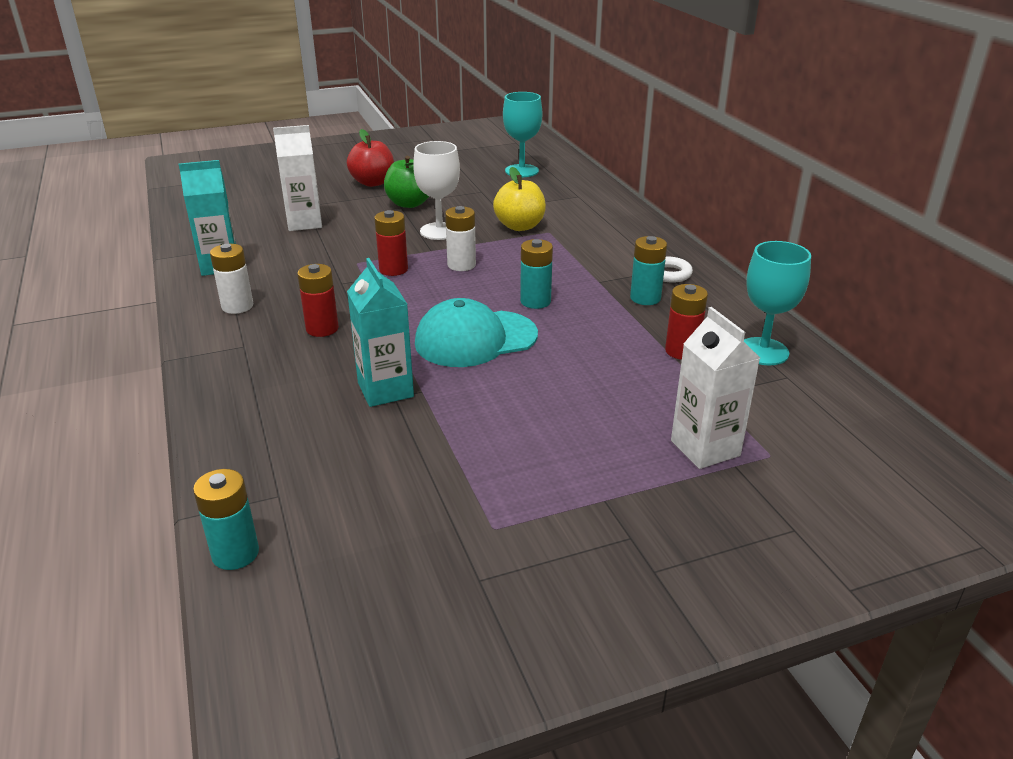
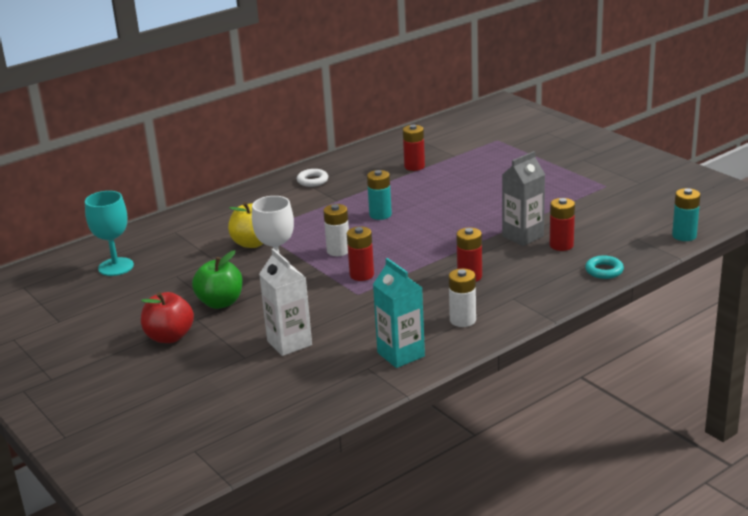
camera: 105 degrees left, 5 degrees down
(225, 430) = (604, 271): none -> turquoise ring
(329, 415) = (561, 245): none -> red battery
(385, 390) = (523, 236): turquoise carton -> grey carton
(475, 339) = (444, 223): turquoise cap -> none
(645, 298) = (353, 183): turquoise battery -> none
(705, 448) = (504, 152): white carton -> none
(763, 351) = (400, 148): turquoise goblet -> none

